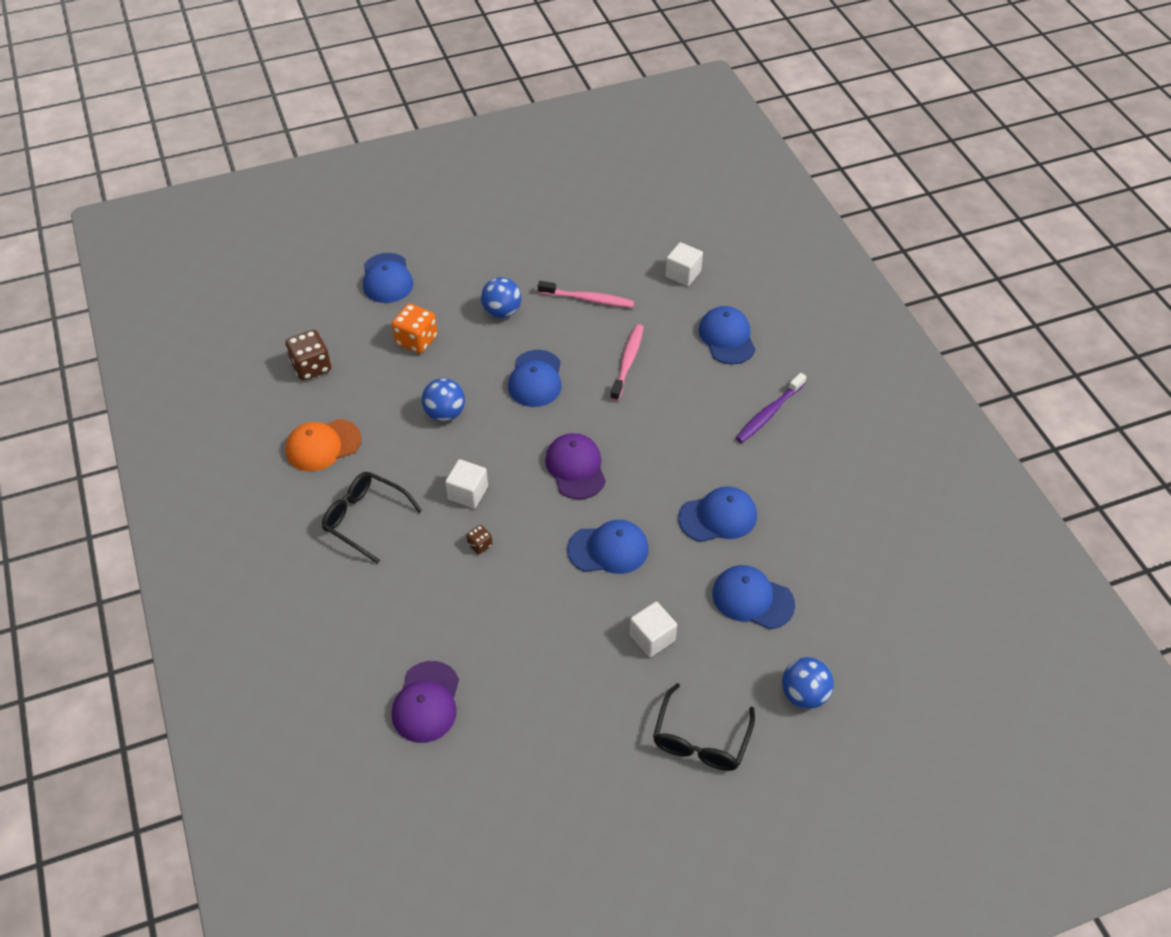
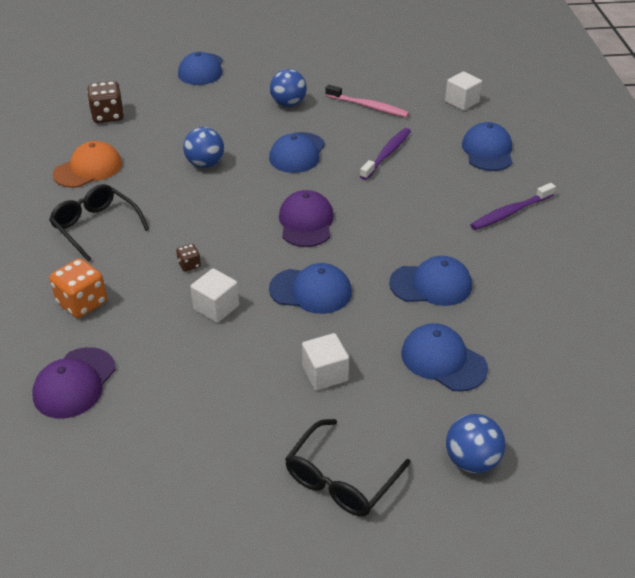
camera: 15 degrees right, 10 degrees down
(323, 445) = (88, 169): orange cap -> orange cap turned 150 degrees clockwise
(416, 340) = (205, 112): orange dice -> orange dice (82, 303)
(468, 493) = (197, 224): white cube -> white cube (216, 307)
(627, 362) = (387, 154): pink toothbrush -> purple toothbrush

